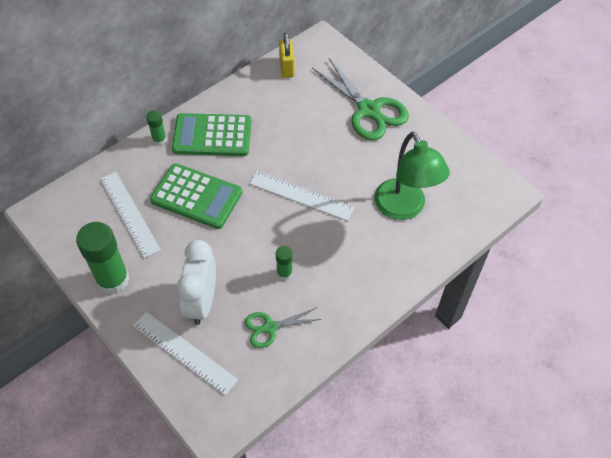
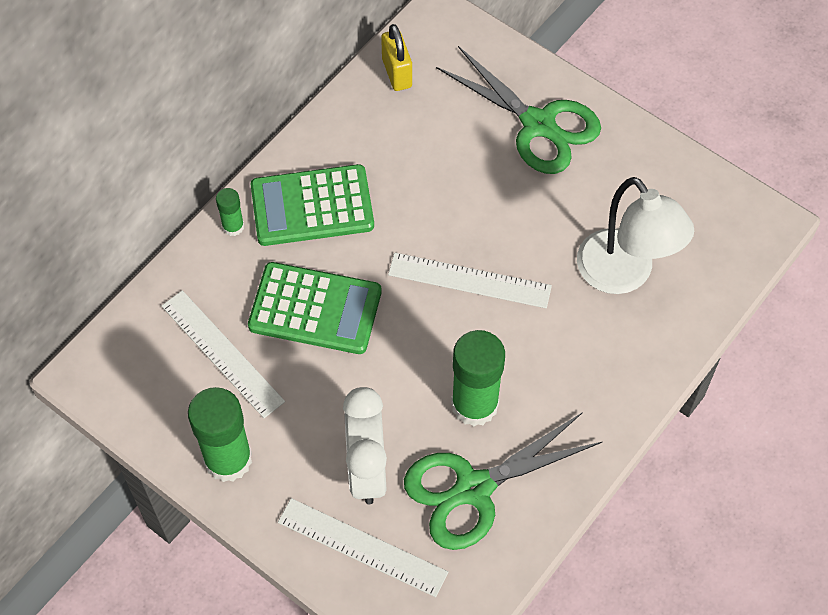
camera: 10 degrees left, 5 degrees up
(270, 327) = (474, 489): green scissors -> green scissors, size x1.84
(284, 273) = (474, 404): green glue stick -> green glue stick, size x2.02
(404, 208) = (624, 275): green lamp -> white lamp

